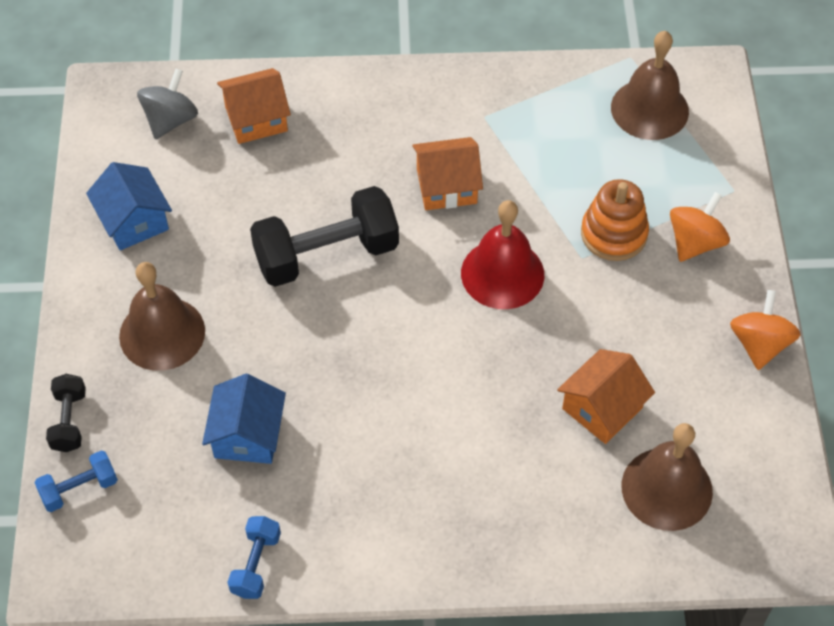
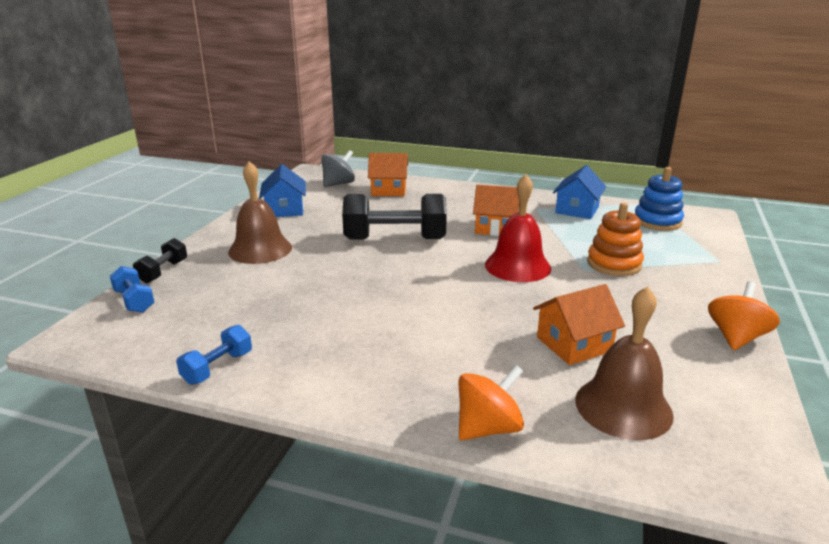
camera: 20 degrees right, 30 degrees down
(79, 489) = (134, 301): blue dumbbell -> blue dumbbell turned 60 degrees clockwise
(247, 435) = (275, 301): blue house -> blue house (577, 210)
(649, 109) = (657, 221): brown bell -> blue stacking toy
(695, 242) = (682, 278): orange spinning top -> orange spinning top (488, 428)

